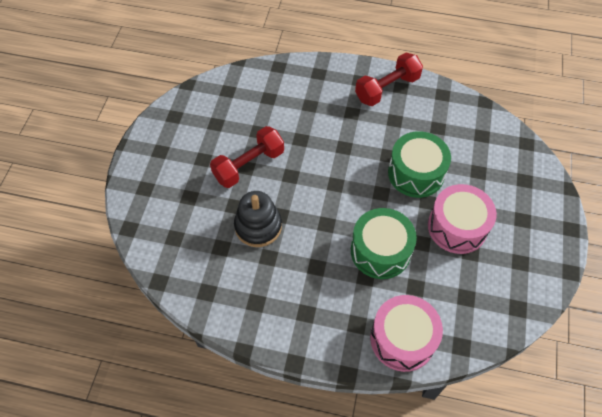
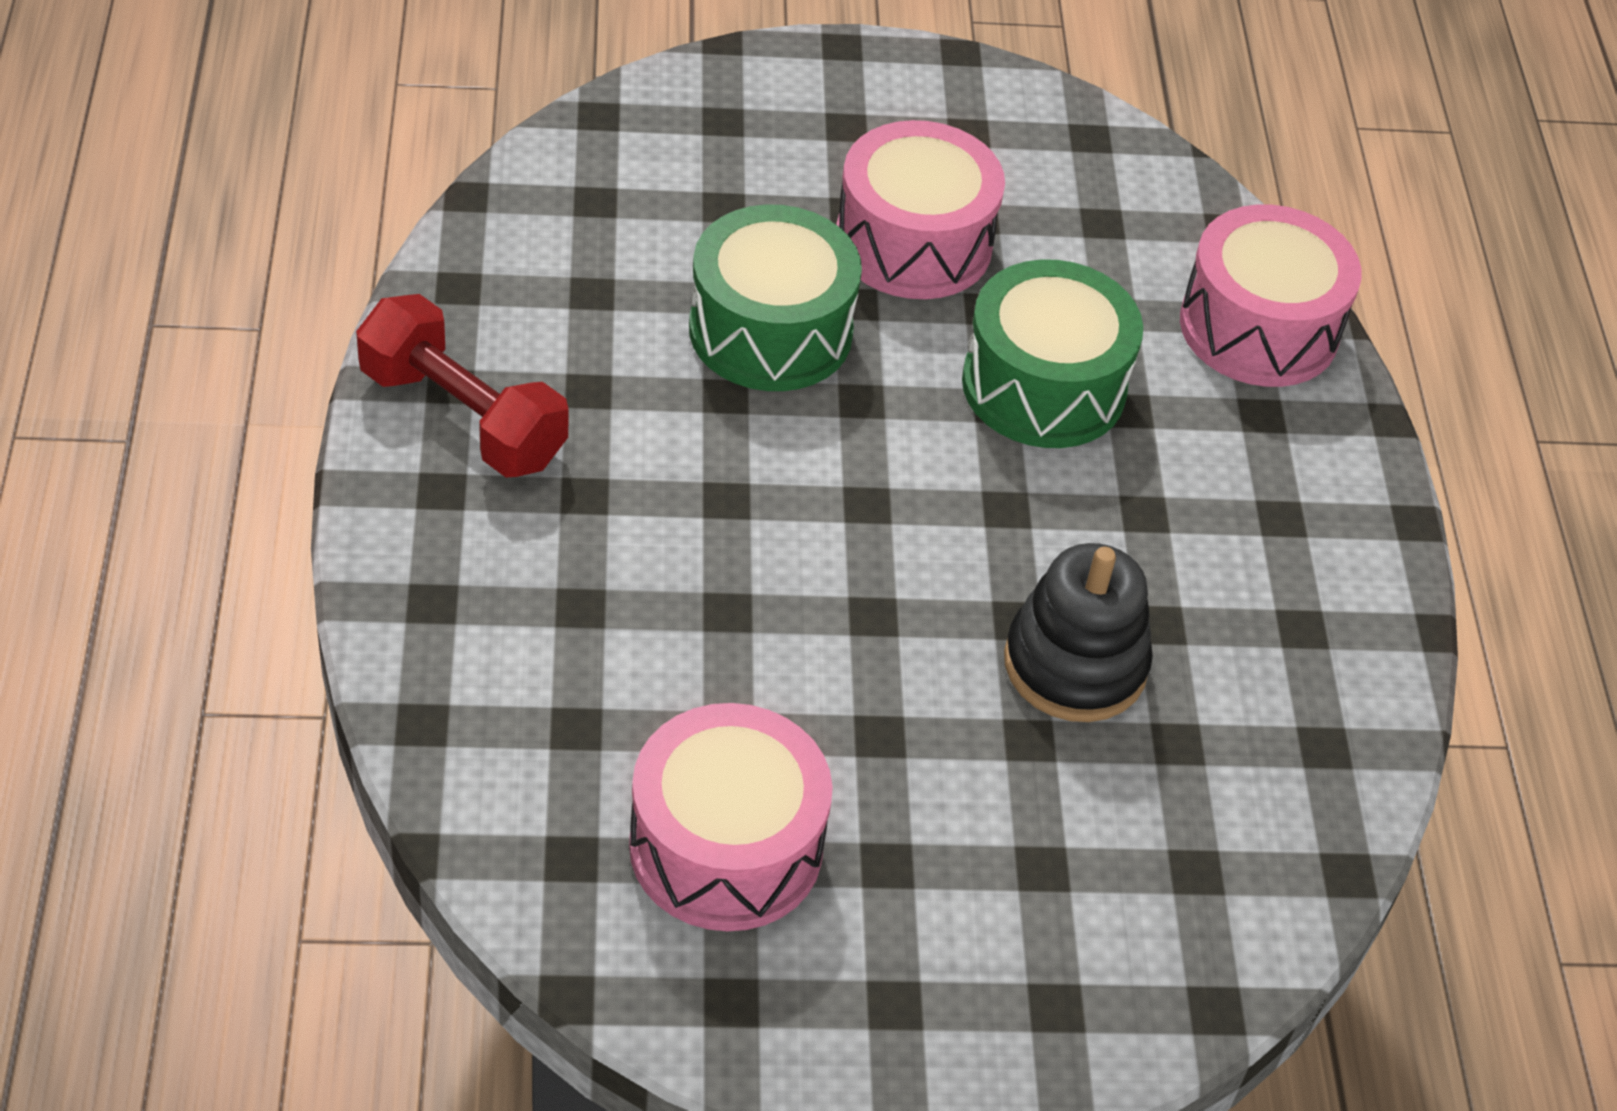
camera: 110 degrees left, 10 degrees down
(220, 123) = (726, 847): none -> pink drum
(249, 165) = (870, 729): red dumbbell -> none

